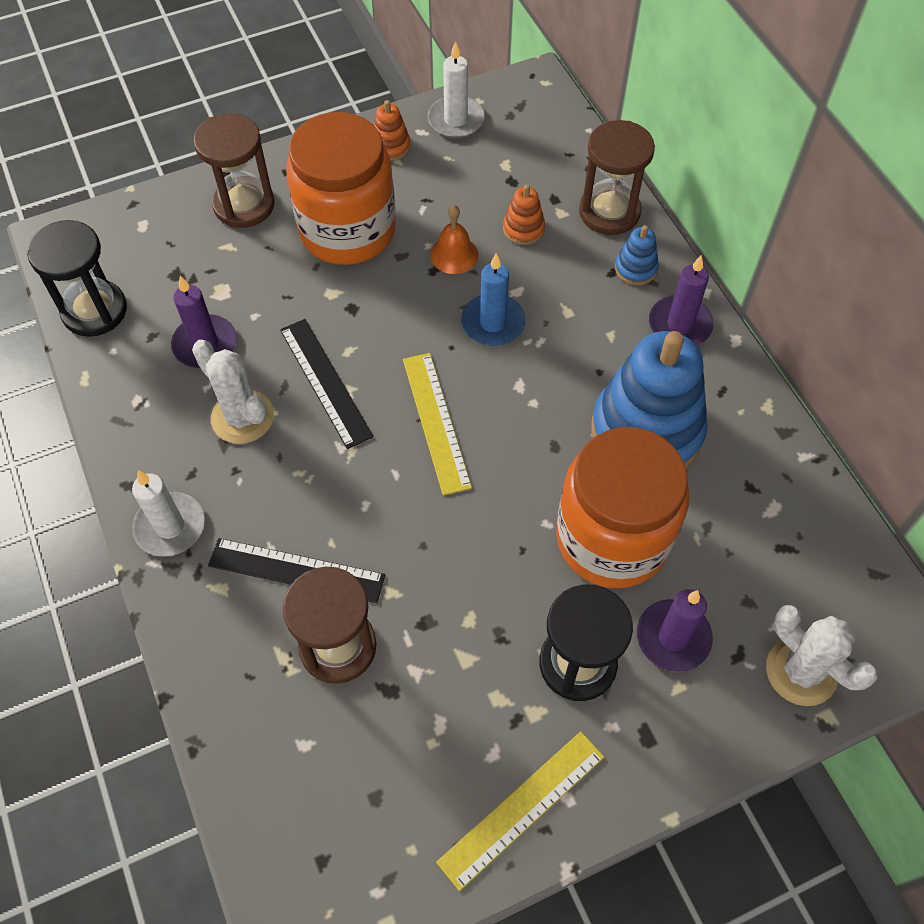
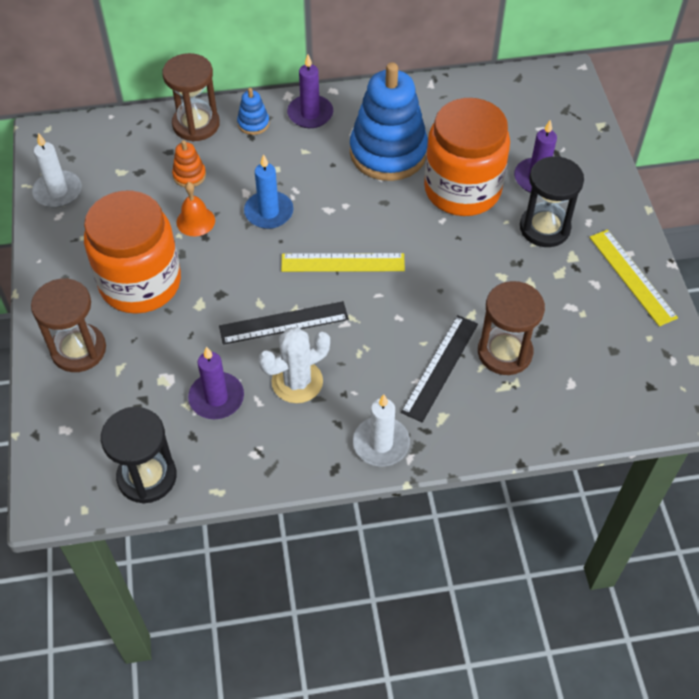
camera: 75 degrees left, 5 degrees down
(390, 146) = (64, 238): orange stacking toy -> none
(801, 671) = (571, 128): white cactus -> none

